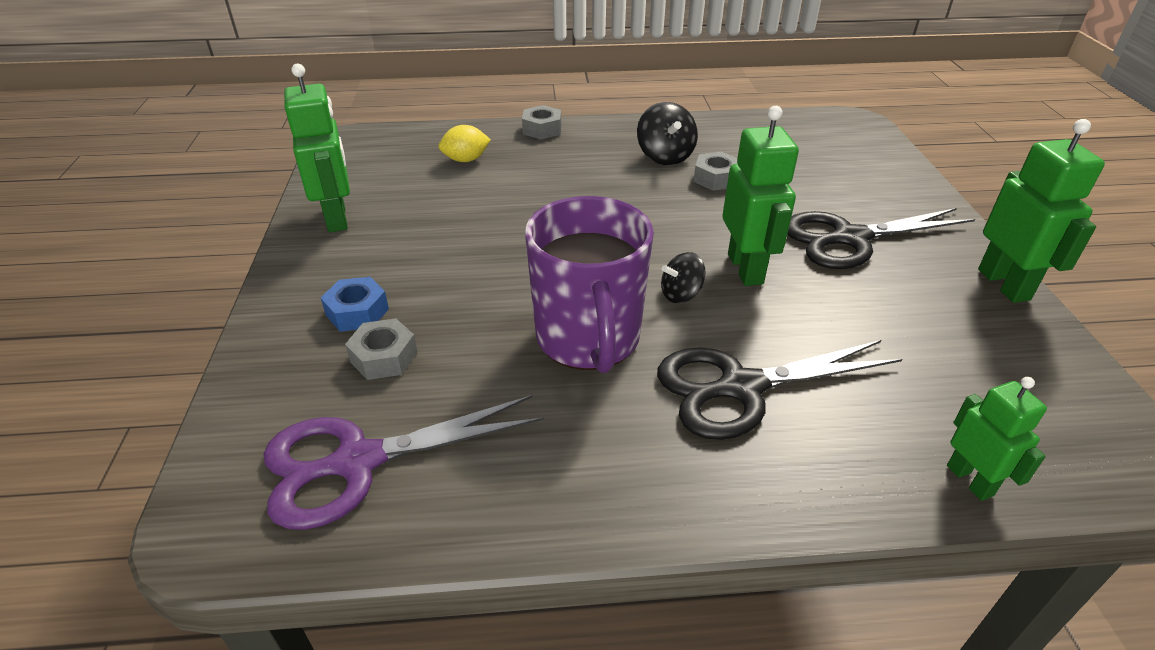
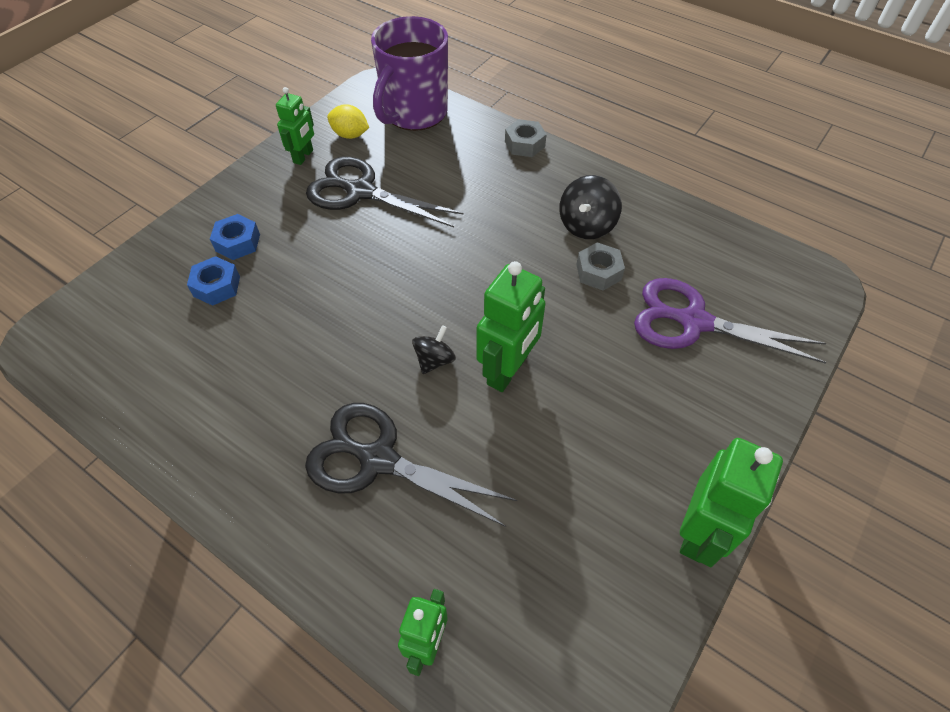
camera: 40 degrees right, 15 degrees up
(337, 218) = (303, 156): green robot -> green robot, size x0.62
(358, 462) = (135, 348): purple scissors -> purple scissors (694, 322)
(384, 357) = (217, 286): grey nut -> blue nut
(466, 160) = (436, 147): yellow lemon -> yellow lemon (350, 135)
(588, 339) = (334, 354): purple mug -> purple mug (414, 113)
(681, 294) = (434, 360): black spinning top -> black spinning top turned 105 degrees clockwise
(850, 238) = (629, 399): black scissors -> black scissors (361, 192)

